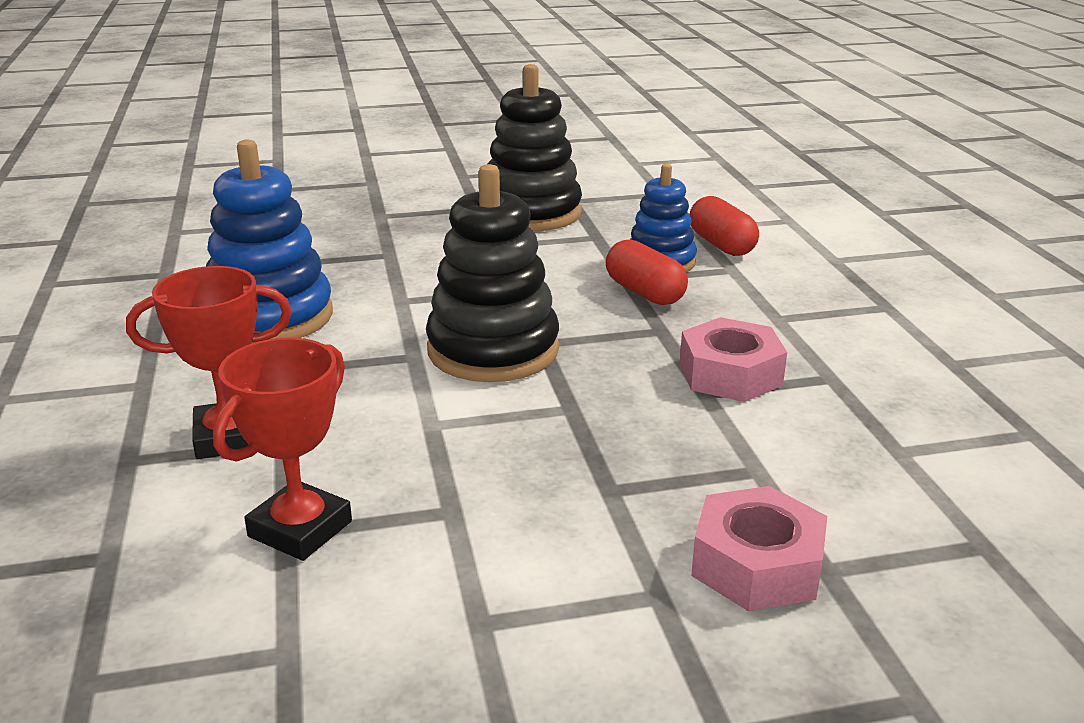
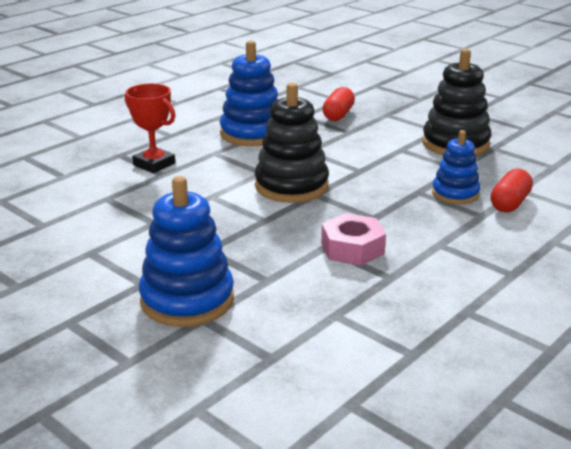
camera: 55 degrees right, 0 degrees up
(300, 529) = (111, 200): red trophy -> none
(644, 293) = (409, 201): red capsule -> red capsule (338, 115)
(757, 565) = (187, 300): pink nut -> blue stacking toy

